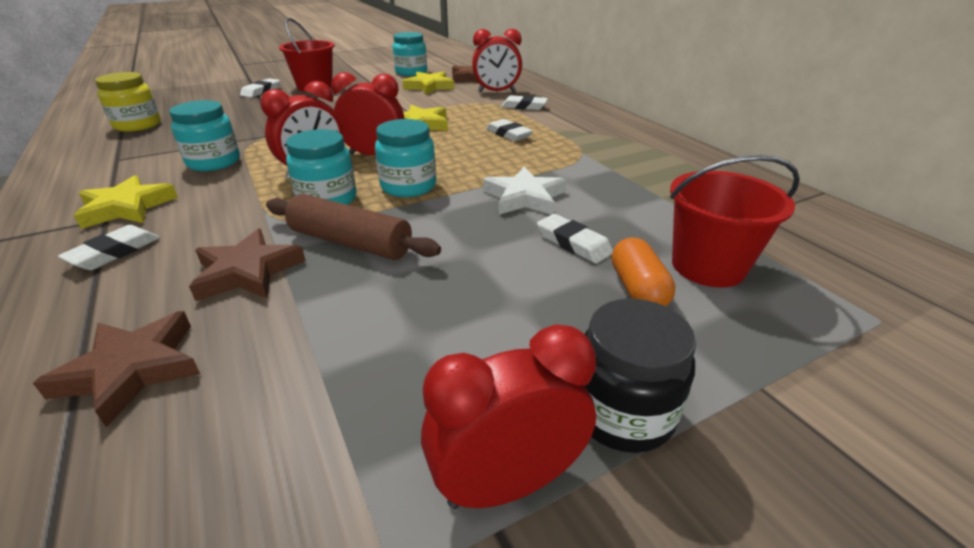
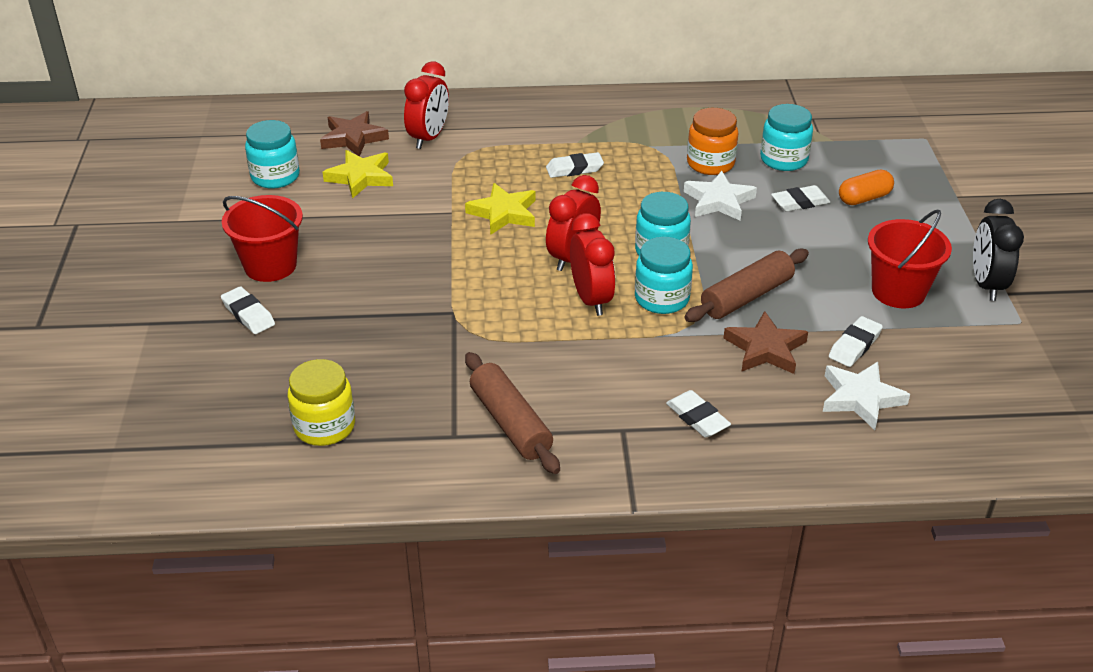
camera: 65 degrees left, 5 degrees up
(127, 207) = (605, 417): yellow star -> none
(128, 174) = (510, 423): none -> brown rolling pin
(132, 370) = (860, 398): brown star -> white star
(214, 162) = (518, 362): turquoise jar -> turquoise jar (783, 159)
(507, 483) = (986, 284): red clock -> black clock
(524, 106) = (498, 136): white eraser -> white eraser (854, 345)
(589, 182) = (710, 163): none -> orange jar
(622, 412) = (957, 240): black jar -> none
(638, 289) = (864, 198): orange capsule -> orange capsule turned 45 degrees counterclockwise
(708, 266) = (852, 165): red bucket -> red bucket (898, 291)

